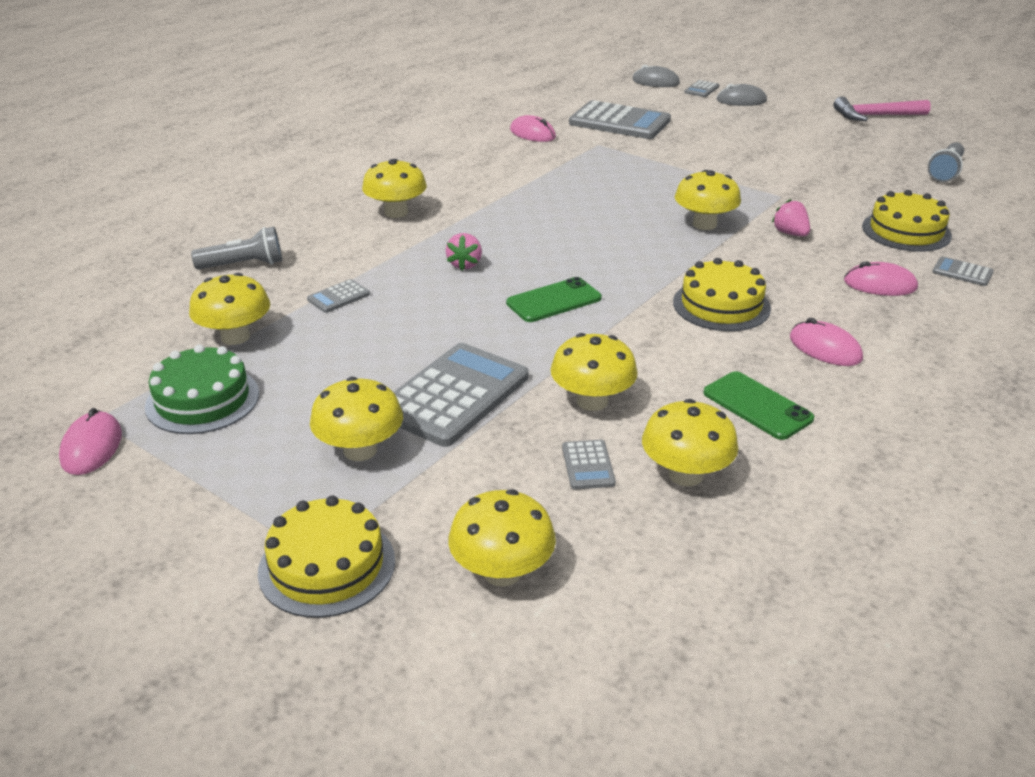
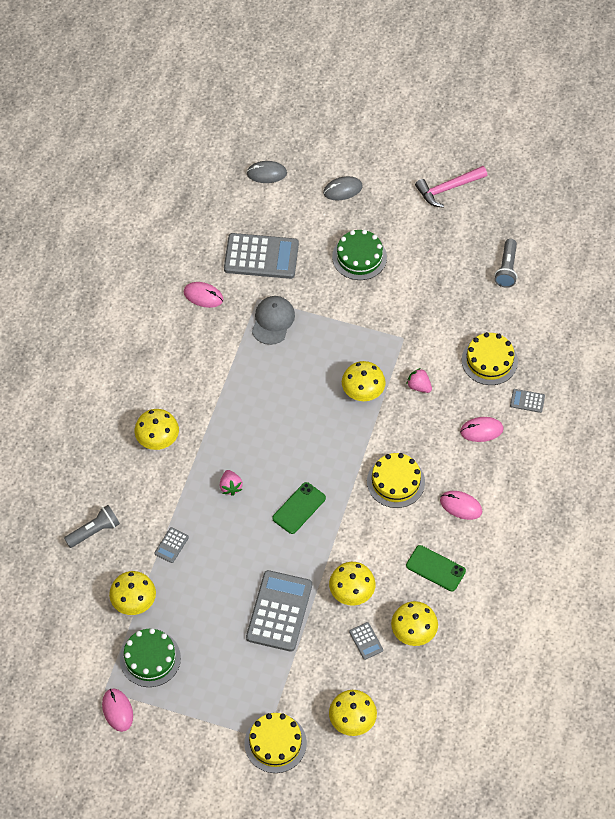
camera: 20 degrees left, 25 degrees up
(360, 450) = (252, 667): yellow mushroom -> none
(608, 160) = (273, 321): none -> grey cap
(701, 89) = (307, 177): grey calculator -> none
(743, 138) = (359, 257): none -> green cake

